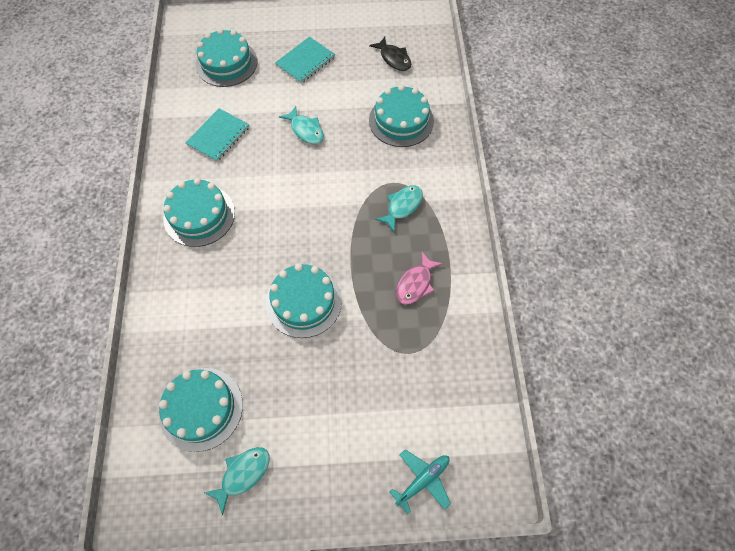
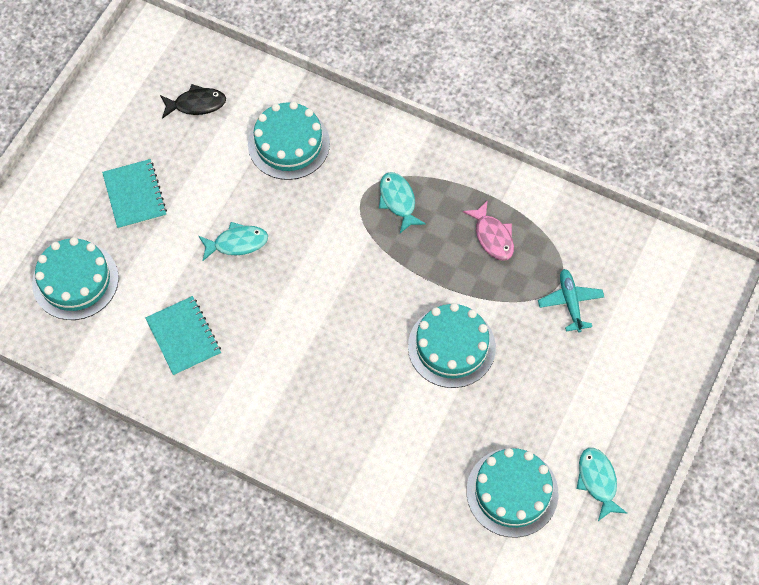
camera: 60 degrees left, 0 degrees up
(199, 215) = (282, 402): turquoise cake -> none
(422, 480) = (682, 333): turquoise plane -> turquoise plane (570, 302)

